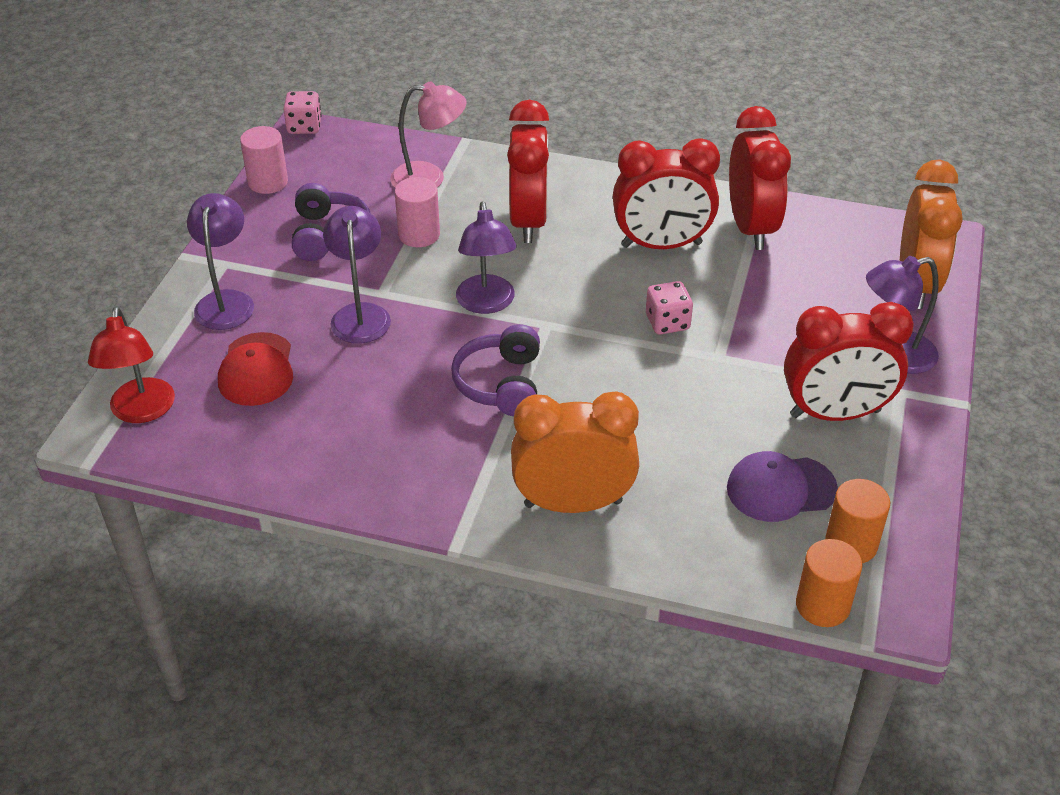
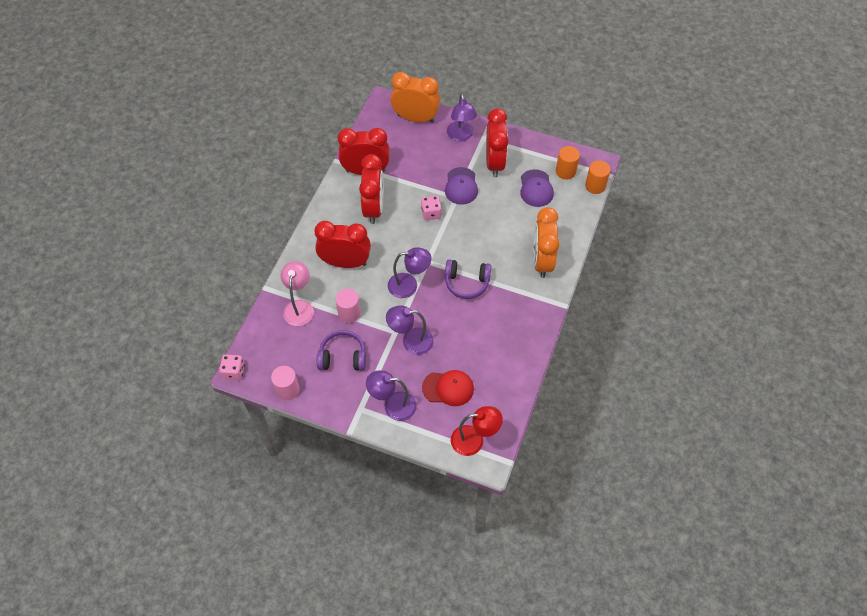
camera: 85 degrees left, 15 degrees up
(751, 363) = (461, 186): none -> purple cap

